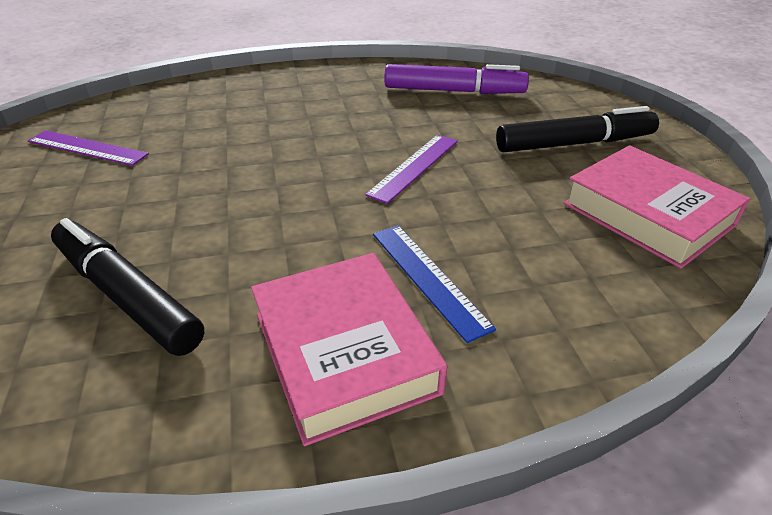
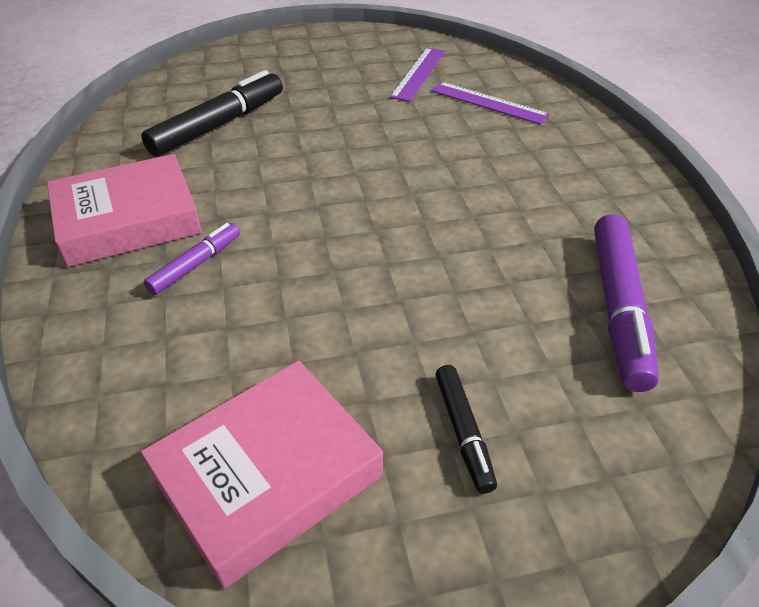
camera: 90 degrees right, 5 degrees up
(414, 167) = (391, 261): purple ruler -> purple ruler (488, 103)
(428, 278) = (196, 264): blue ruler -> purple marker
(574, 144) = (463, 432): black marker -> black marker, size x0.55

